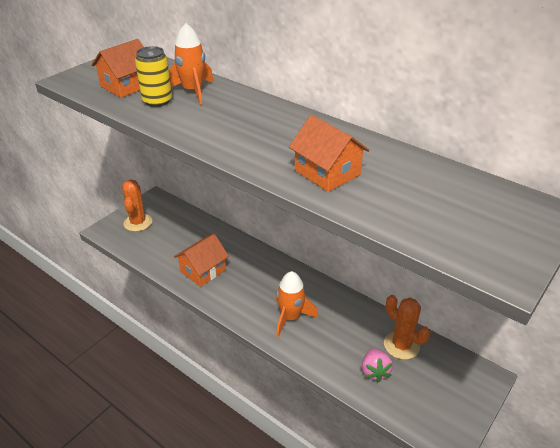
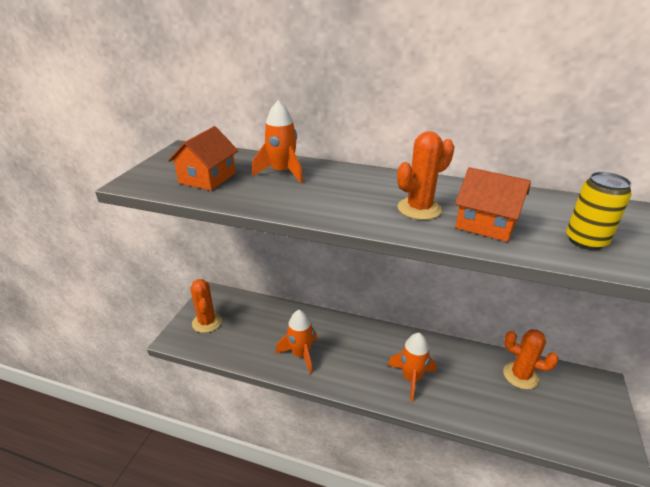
camera: 20 degrees left, 5 degrees down
(157, 101) = (254, 187): yellow can -> yellow can (585, 241)
(203, 270) = (301, 354): orange house -> orange rocket
(280, 147) = (419, 209): none -> orange cactus
(374, 371) = (516, 408): pink strawberry -> none

